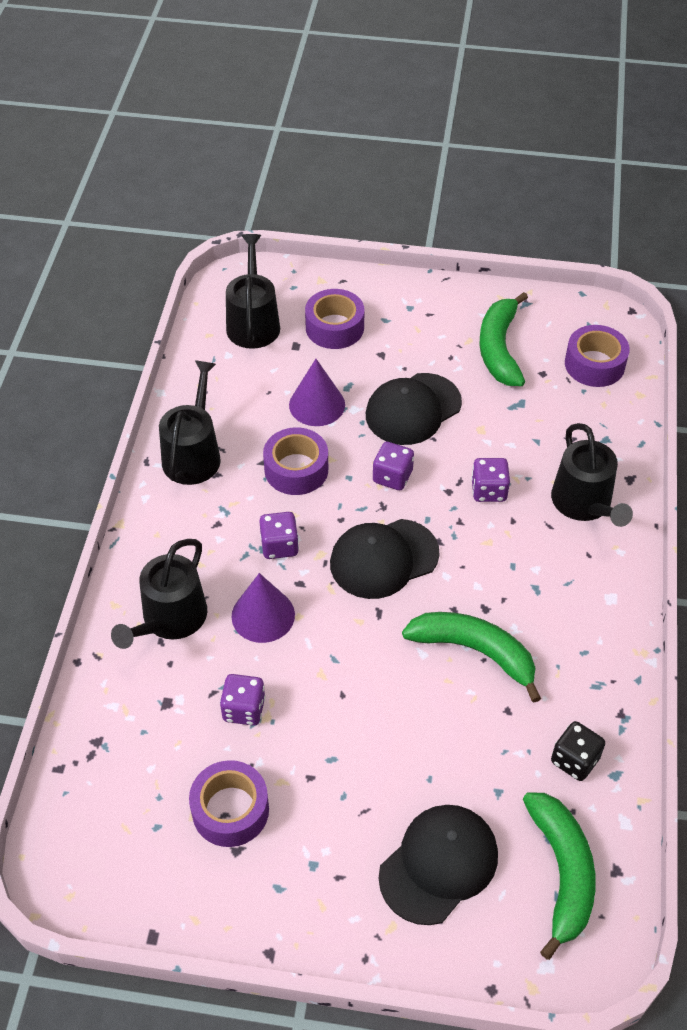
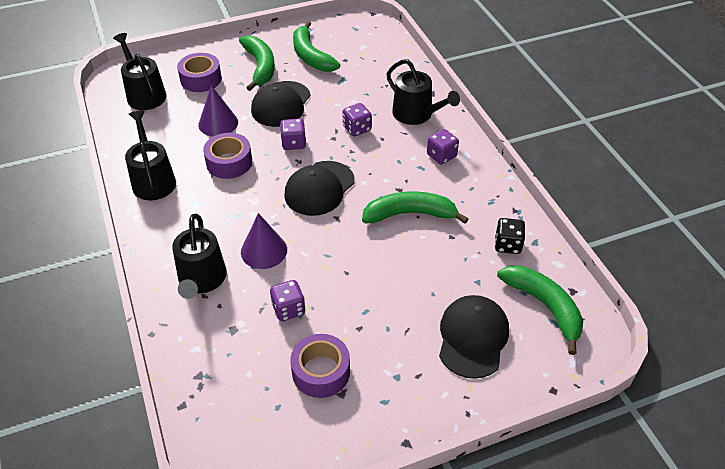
camera: 30 degrees left, 5 degrees down
(279, 546) = (247, 208): purple dice -> purple dice (441, 156)
(421, 338) = (260, 67): none -> green banana
(594, 364) = (371, 45): purple tape -> none

